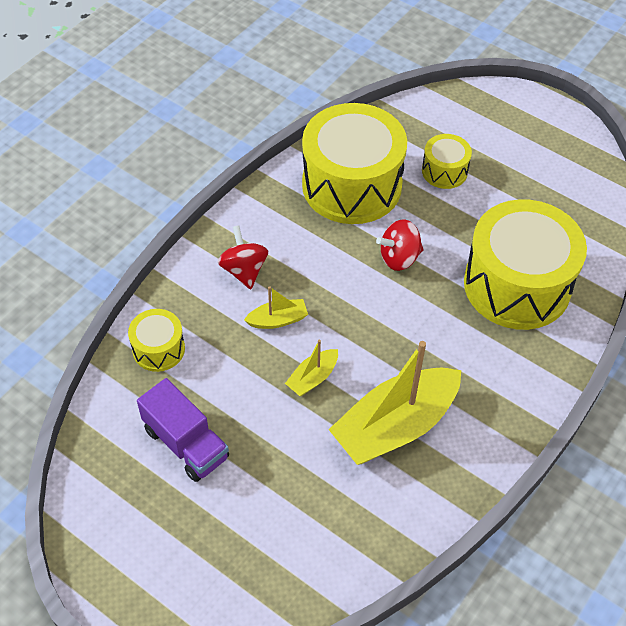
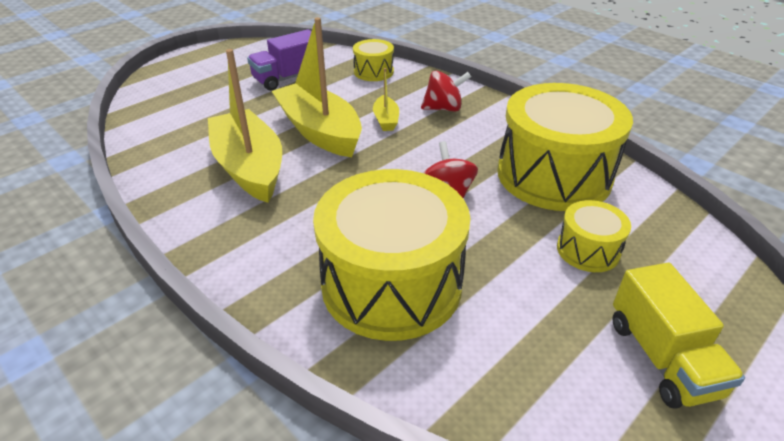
camera: 100 degrees right, 15 degrees down
(312, 378) = (319, 131): yellow boat -> yellow boat, size x2.20
(532, 146) = (662, 357): none -> yellow truck

